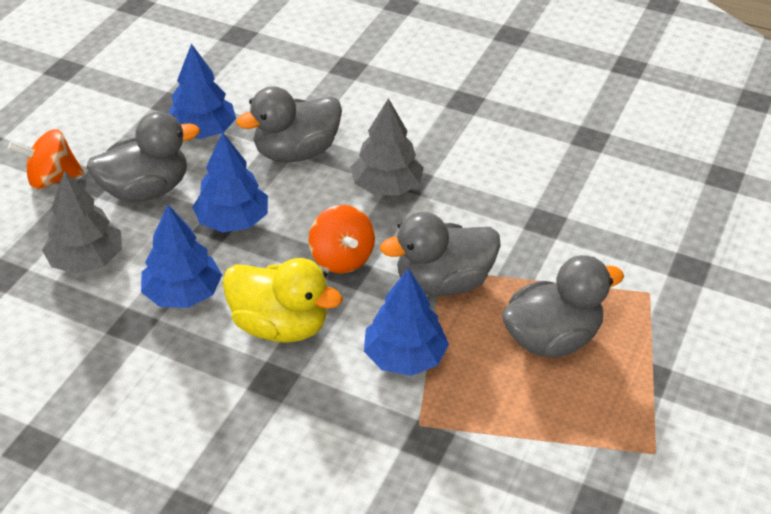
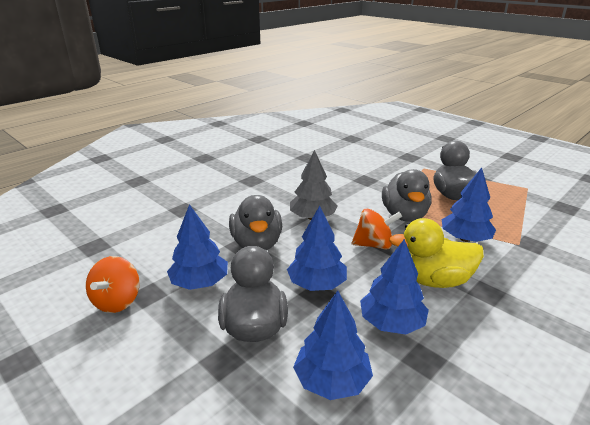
camera: 70 degrees left, 15 degrees down
(52, 179) = (197, 394): orange spinning top -> orange spinning top (117, 301)
(87, 260) = (332, 380): grey tree -> blue tree
(280, 325) = (433, 280): yellow duck -> yellow duck turned 135 degrees counterclockwise

